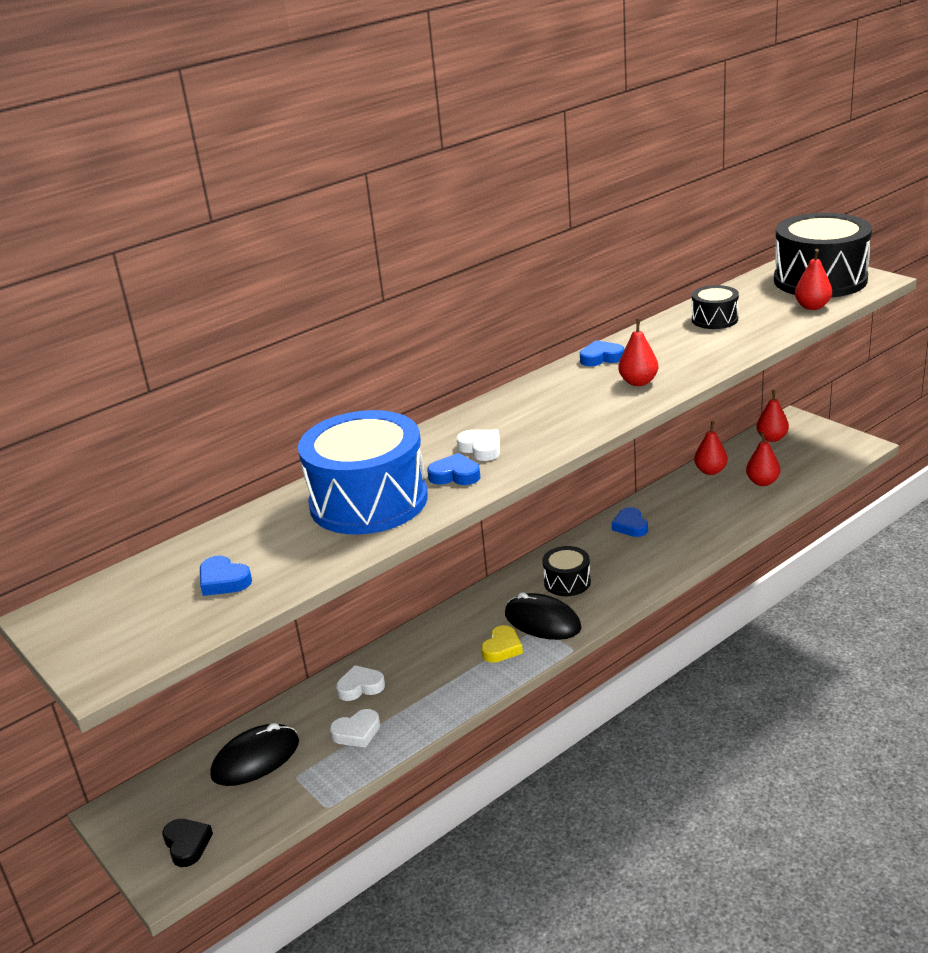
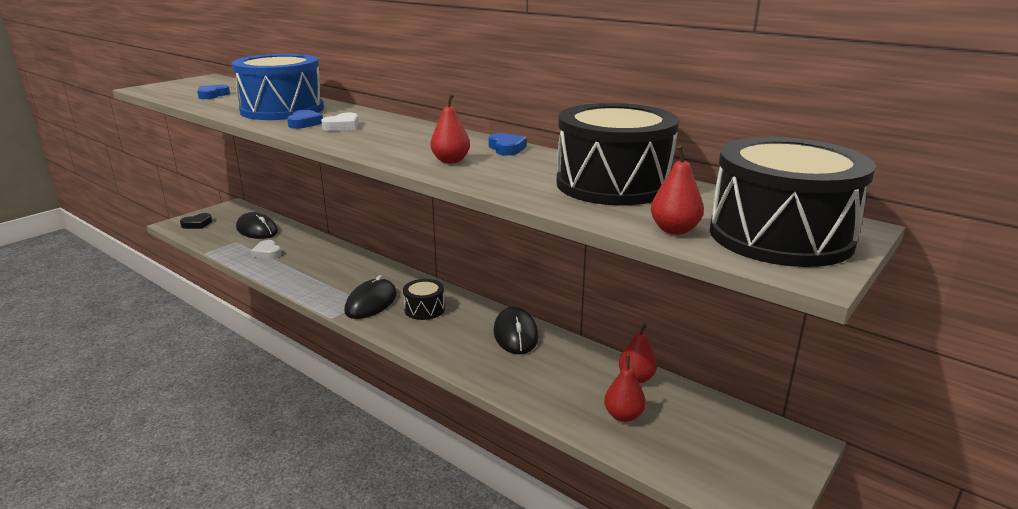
camera: 75 degrees right, 5 degrees down
(360, 687) = (312, 248): white heart -> none
(502, 648) = (340, 290): yellow heart -> none
(630, 526) = (515, 334): blue heart -> black mouse
(714, 319) = (613, 184): black drum -> black drum, size x2.07
(772, 438) = (737, 424): red pear -> none

